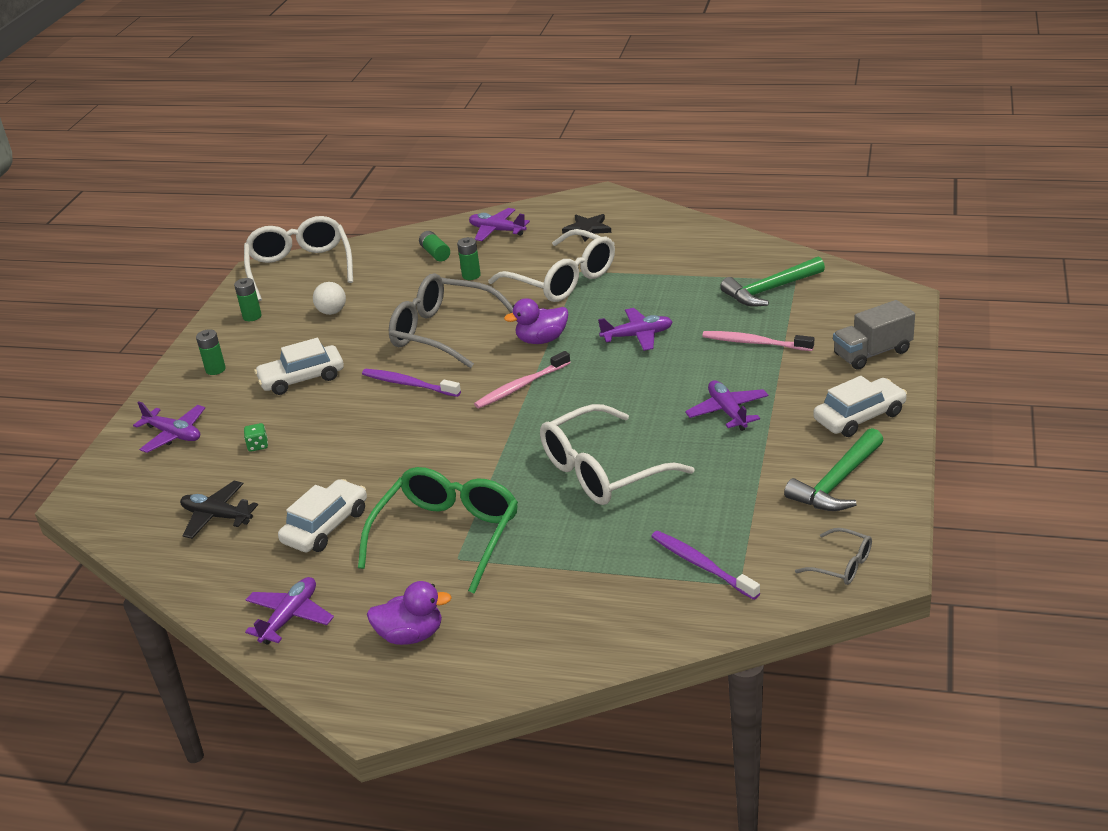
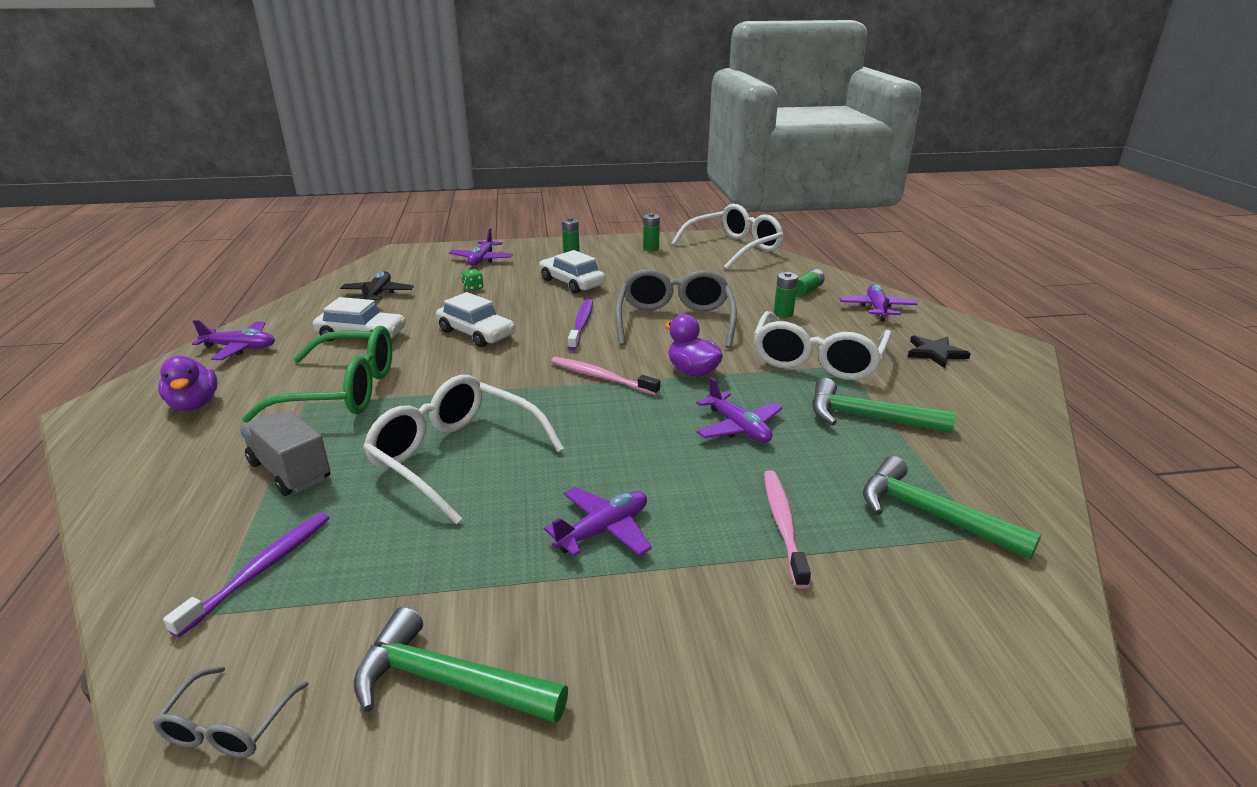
camera: 65 degrees right, 5 degrees down
(332, 312) = (677, 272): white ball -> none
(656, 281) = (868, 417): none -> green hammer
(859, 417) = (638, 681): white car -> white car (476, 333)
(872, 353) = (837, 667): grey truck -> grey truck (290, 471)

